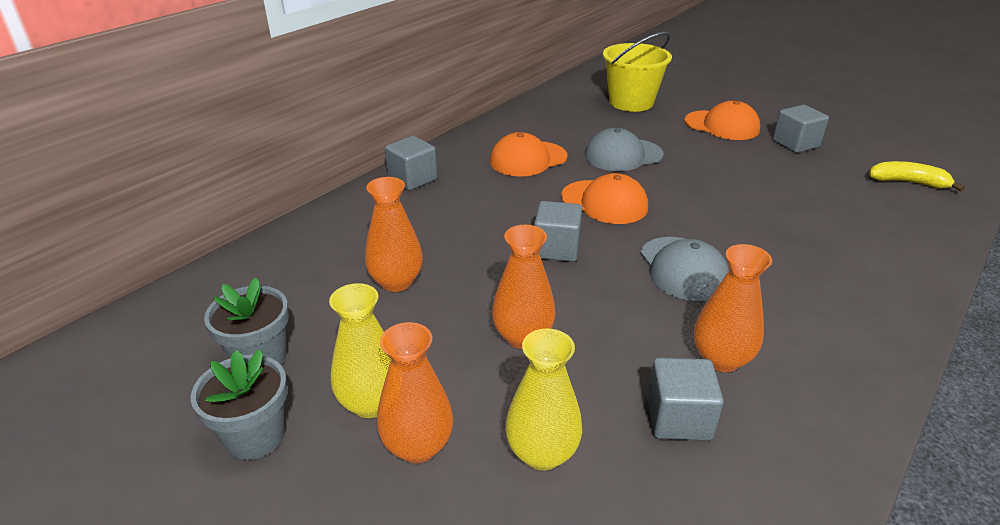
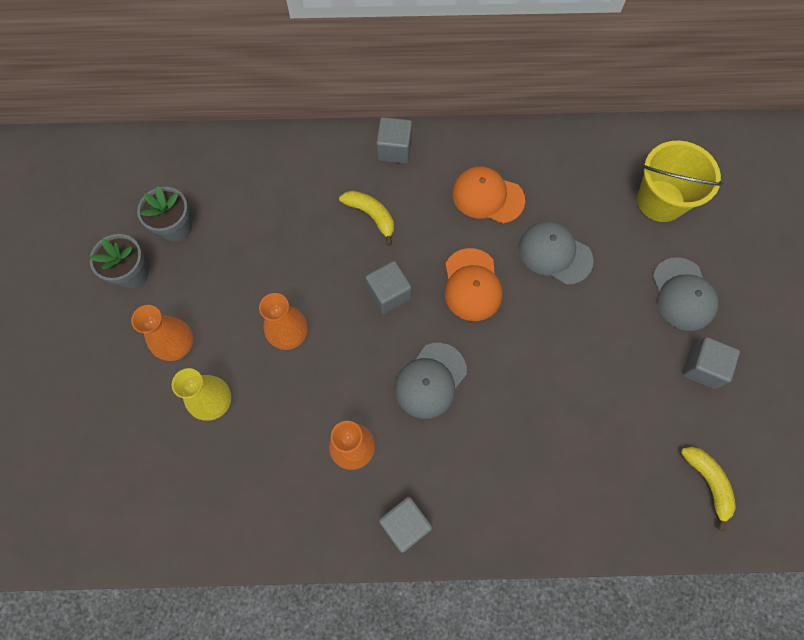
camera: 50 degrees right, 35 degrees up
(371, 403) = (187, 303): yellow vase -> none
(396, 282) = (282, 234): orange vase -> none
(458, 220) = (371, 215): none -> yellow banana
(678, 418) = (287, 451): grey cube -> grey cube (405, 524)
(722, 125) = (683, 294): orange cap -> grey cap

